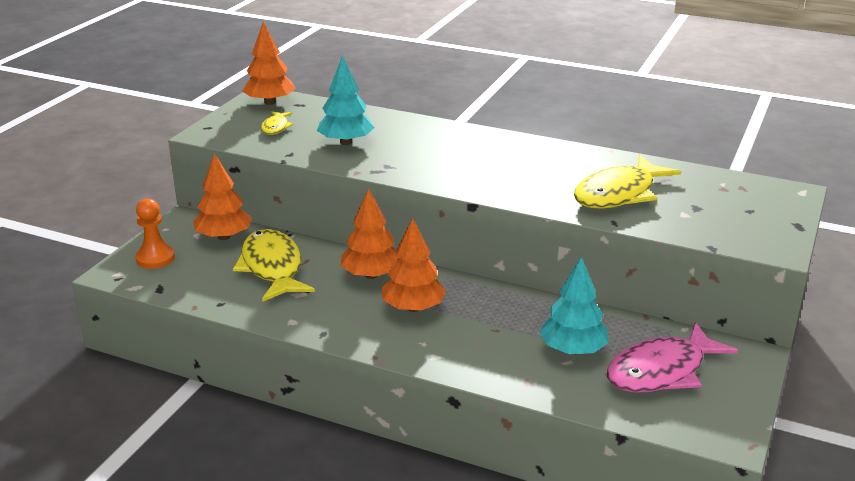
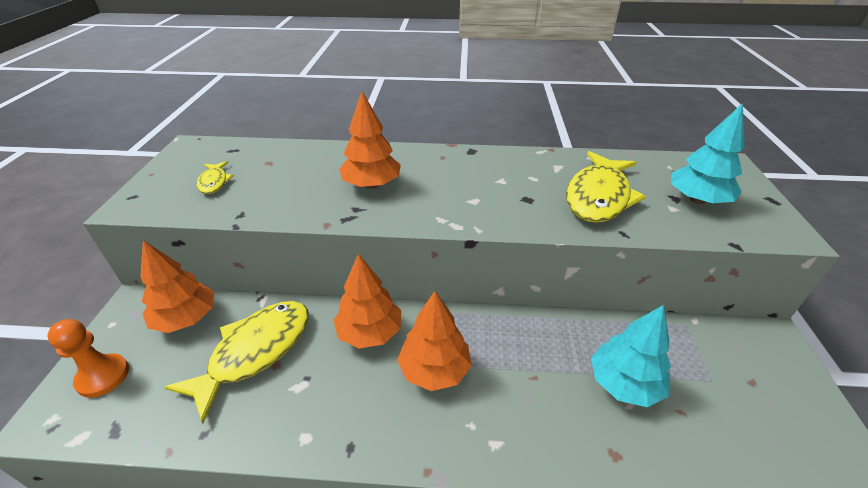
camera: 20 degrees left, 10 degrees up
(270, 102) = (200, 153): orange tree -> orange tree (372, 185)
(272, 267) = (255, 352): yellow fish -> yellow fish turned 75 degrees clockwise
(346, 142) = (299, 187): turquoise tree -> turquoise tree (697, 200)
(661, 371) = (721, 388): pink fish -> none

